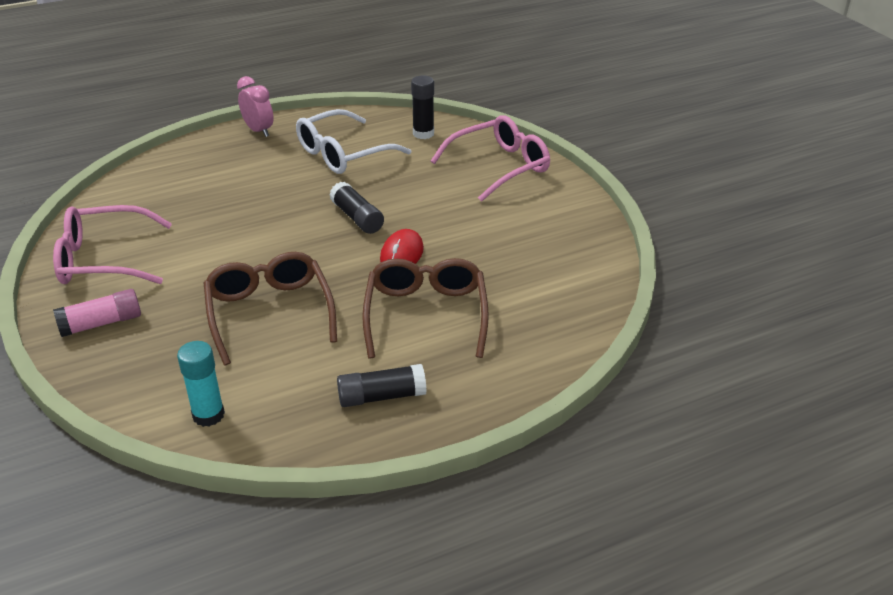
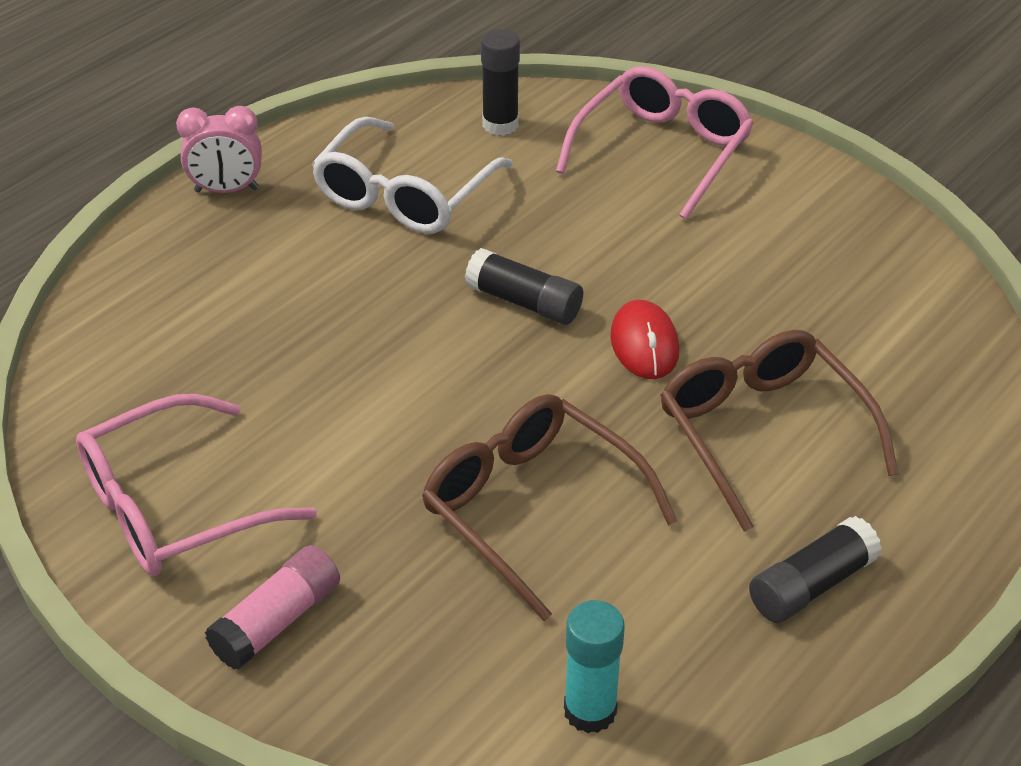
camera: 25 degrees left, 5 degrees up
(259, 131) = (226, 190): pink clock -> pink clock turned 150 degrees clockwise

